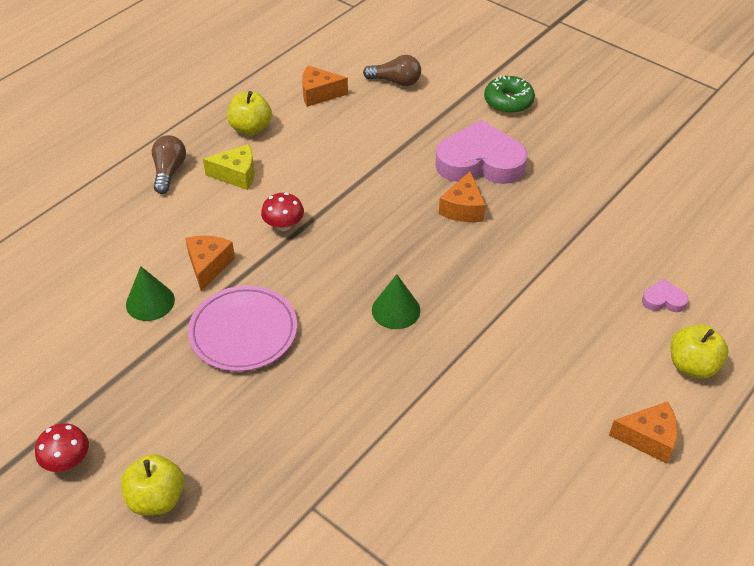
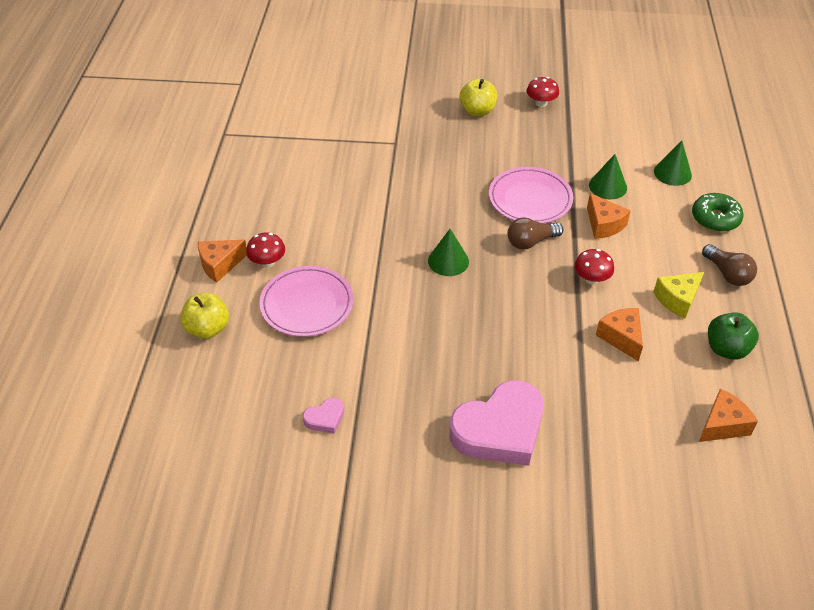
camera: 145 degrees right, 0 degrees up
(69, 280) = (672, 173): none -> green cone
(251, 128) = (726, 349): yellow apple -> green apple
(396, 81) = (674, 489): brown light bulb -> brown light bulb (531, 242)
(463, 208) = (472, 369): orange cheese -> orange cheese (621, 337)
(508, 101) = (539, 533): green donut -> green donut (715, 218)
(573, 339) = (307, 304): none -> pink plate
(590, 412) = (267, 262): none -> red mushroom
(663, 300) = (253, 372): pink heart -> pink heart (325, 418)

